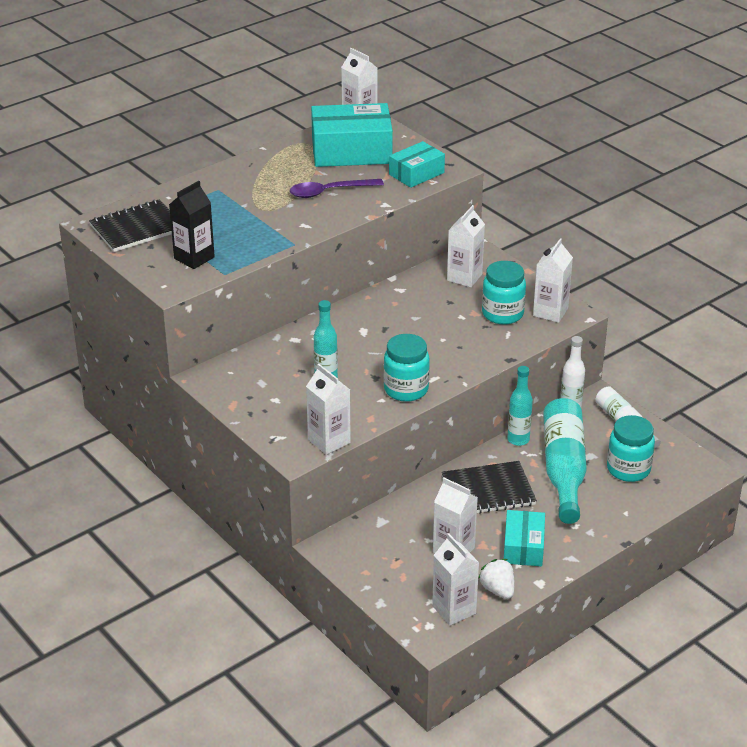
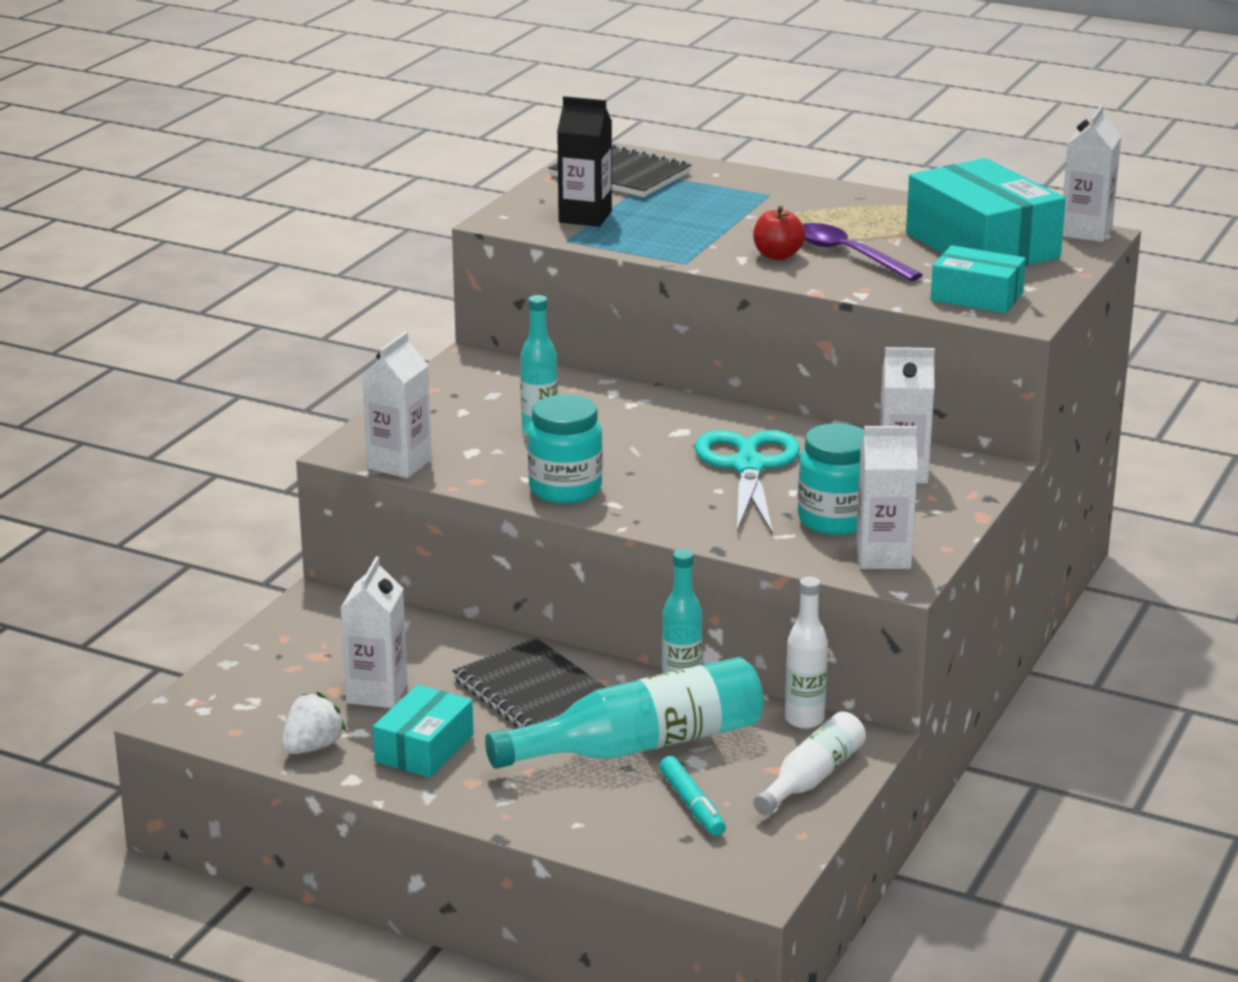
camera: 65 degrees right, 10 degrees down
(311, 213) = (777, 255): none -> red apple
(423, 322) = (748, 467): none -> turquoise scissors
(454, 610) = (247, 721): white carton -> none
(523, 547) = (424, 748): turquoise box -> turquoise box turned 45 degrees counterclockwise
(628, 469) = (692, 805): turquoise jar -> turquoise marker

